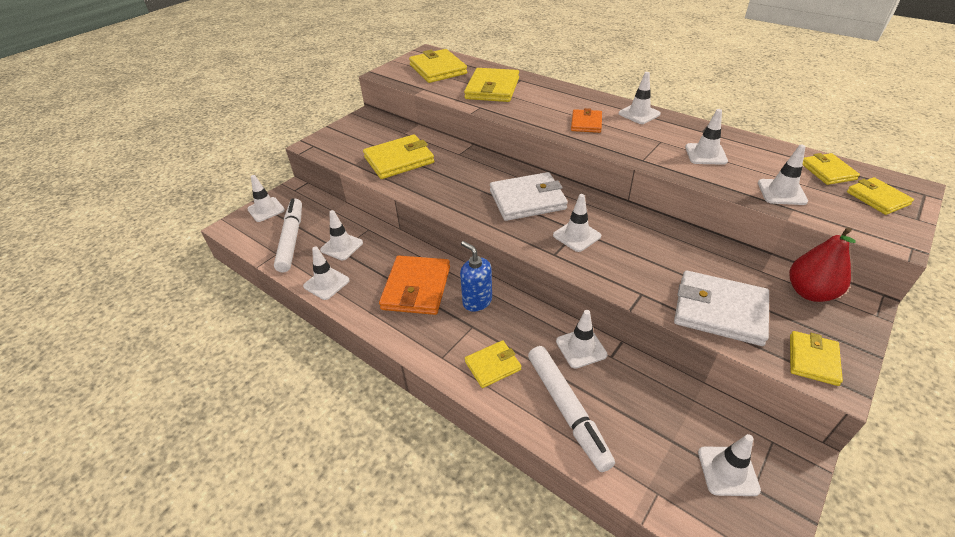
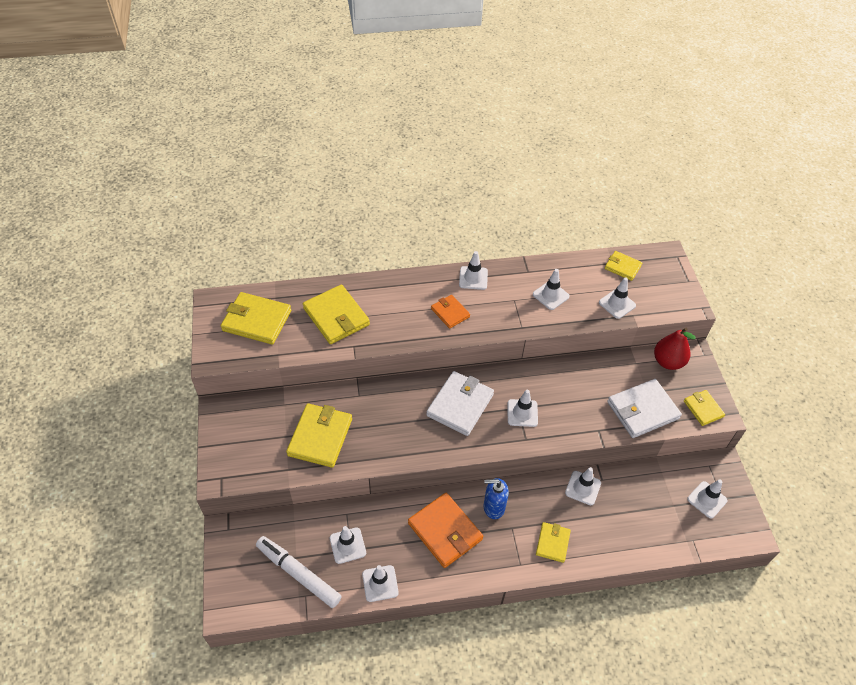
camera: 50 degrees left, 10 degrees up
(266, 210) = (233, 568): white traffic cone -> none
(567, 410) = (615, 534): white marker -> none
(877, 198) = (661, 276): yellow wallet -> none

